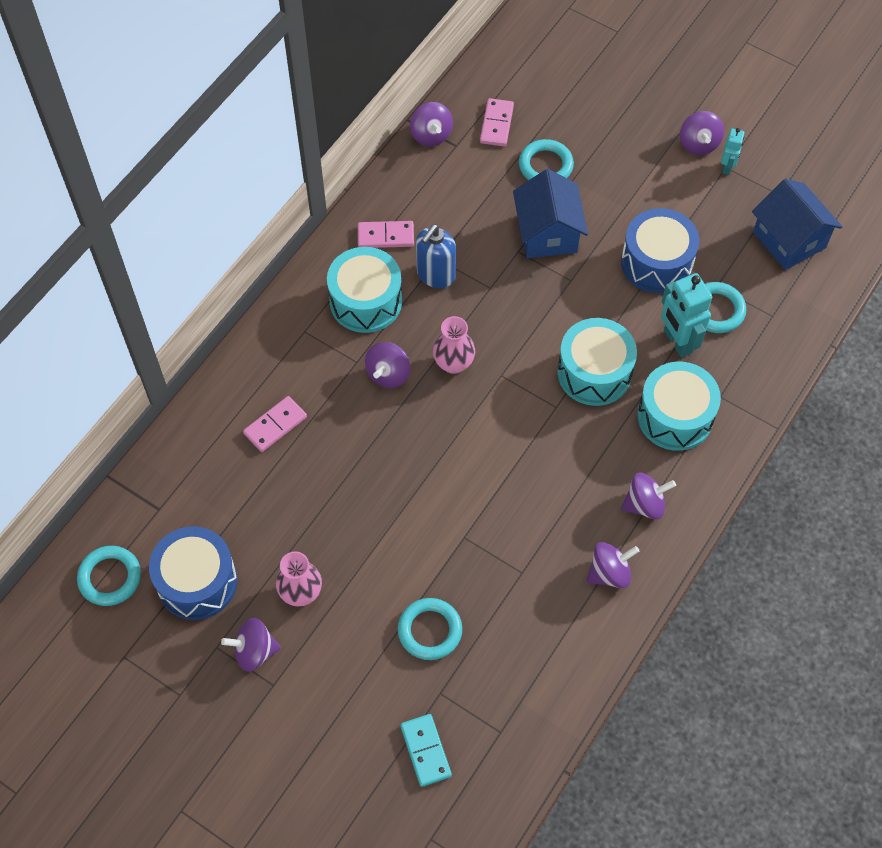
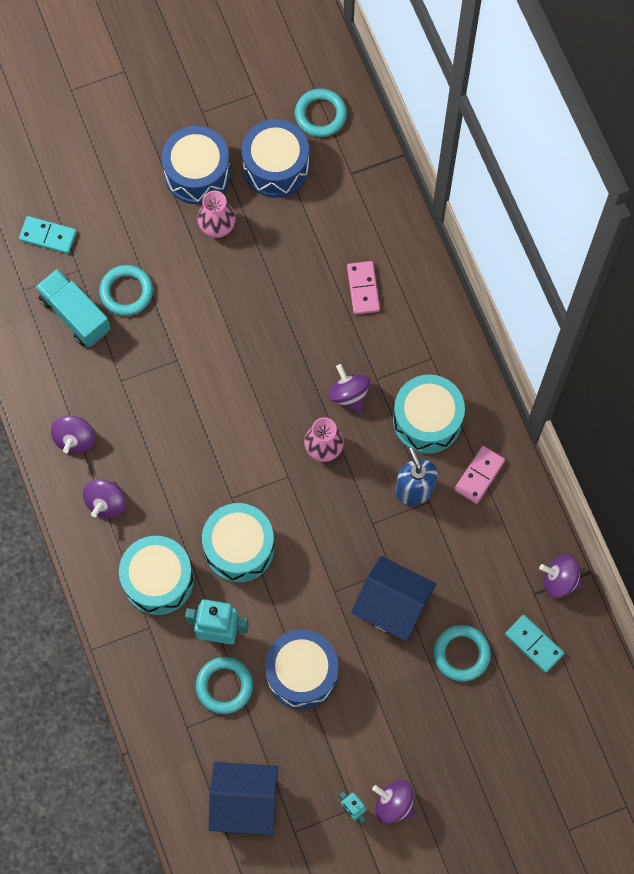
camera: 125 degrees right, 10 degrees up
(254, 651) = (197, 173): purple spinning top -> blue drum
(489, 662) = (75, 315): none -> turquoise truck
(497, 124) = (534, 644): pink domino -> turquoise domino

